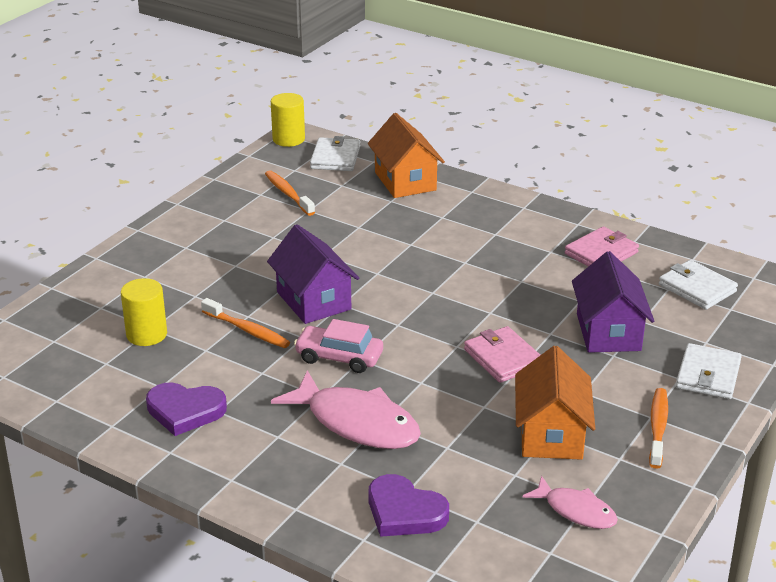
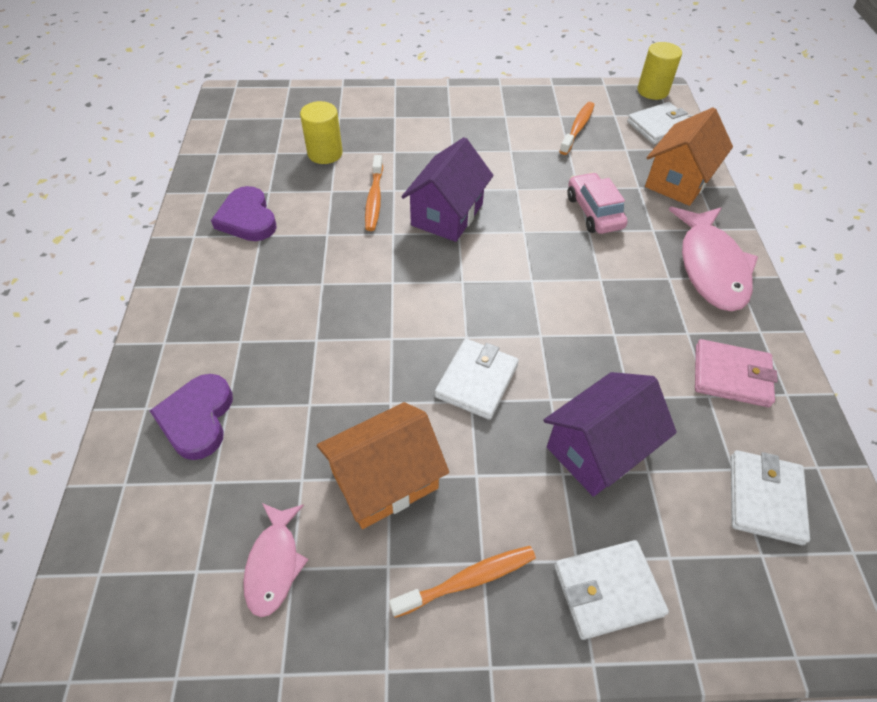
camera: 55 degrees right, 20 degrees up
(339, 357) = (383, 268): pink car -> pink car (594, 212)
(357, 423) = (301, 324): pink fish -> pink fish (711, 267)
(503, 358) = (476, 381): pink wallet -> white wallet

